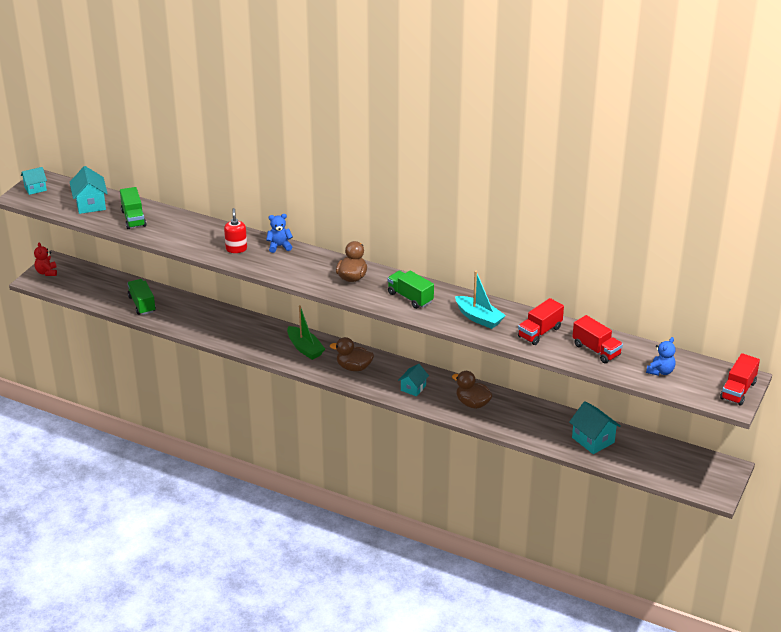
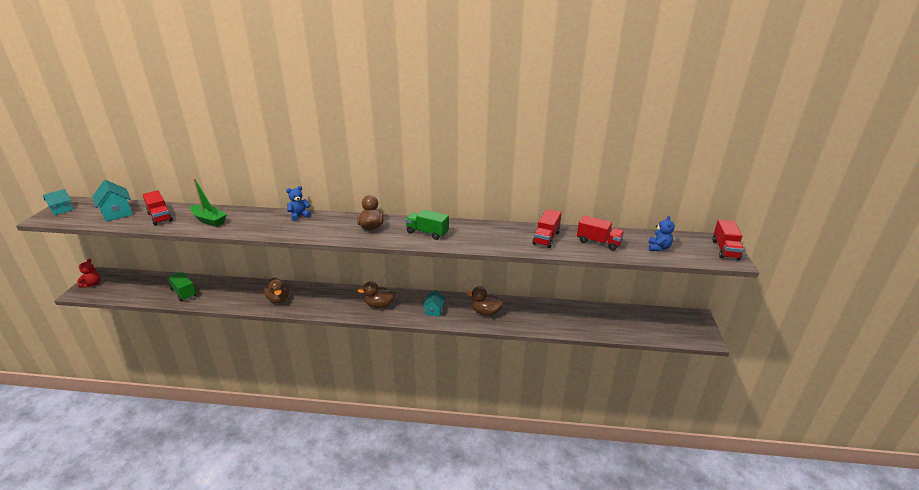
camera: 20 degrees left, 5 degrees down
(47, 272) = (92, 284): red teddy bear -> red teddy bear turned 135 degrees counterclockwise
(133, 218) = (160, 217): green truck -> red truck
(236, 249) = (261, 223): red soap dispenser -> none
(243, 335) = (278, 299): none -> brown duck
(305, 348) = (334, 299): green boat -> green boat (209, 220)
(479, 318) = (492, 237): turquoise boat -> none
(593, 440) = (590, 319): turquoise house -> none

